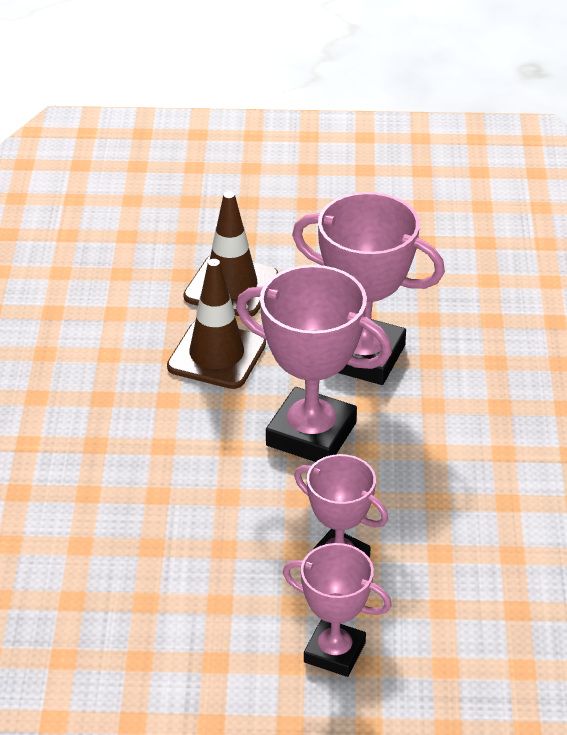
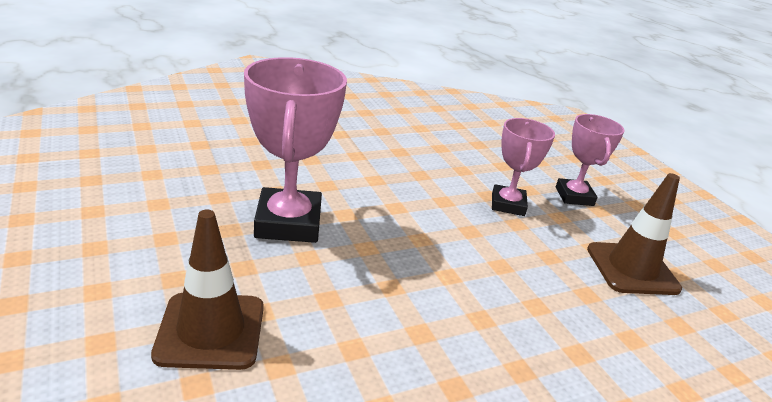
camera: 120 degrees left, 10 degrees down
(216, 355) = (335, 313): brown traffic cone -> brown traffic cone (632, 269)
(311, 434) = (400, 235): pink trophy -> none

